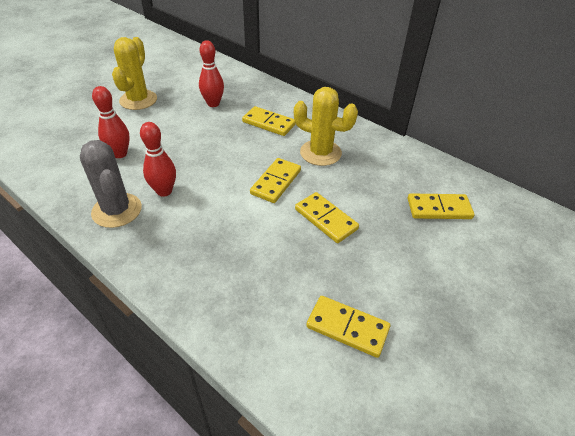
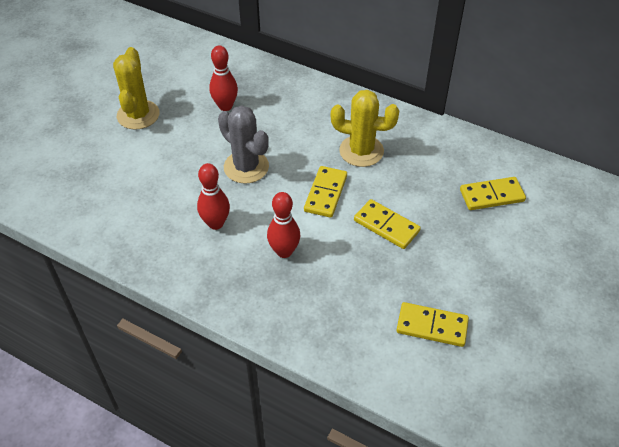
camera: 10 degrees left, 5 degrees up
(117, 210) = (177, 253): grey cactus -> grey cactus (246, 167)
(120, 154) = (149, 188): red bowling pin -> red bowling pin (284, 251)
(268, 123) = (295, 122): yellow domino -> none

